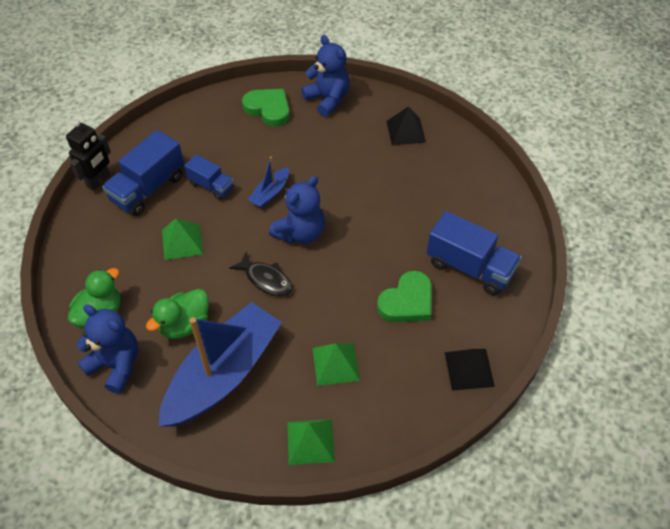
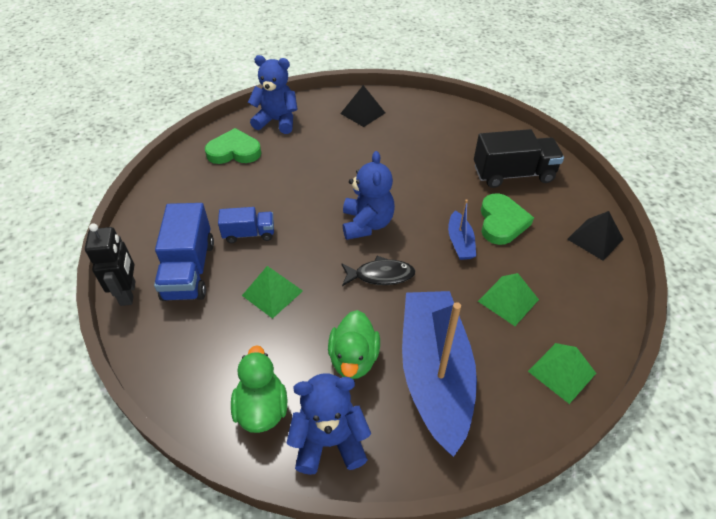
camera: 40 degrees left, 5 degrees down
(270, 193) = (308, 210): blue boat -> blue boat (460, 242)
(470, 267) = (513, 174): blue truck -> black truck

